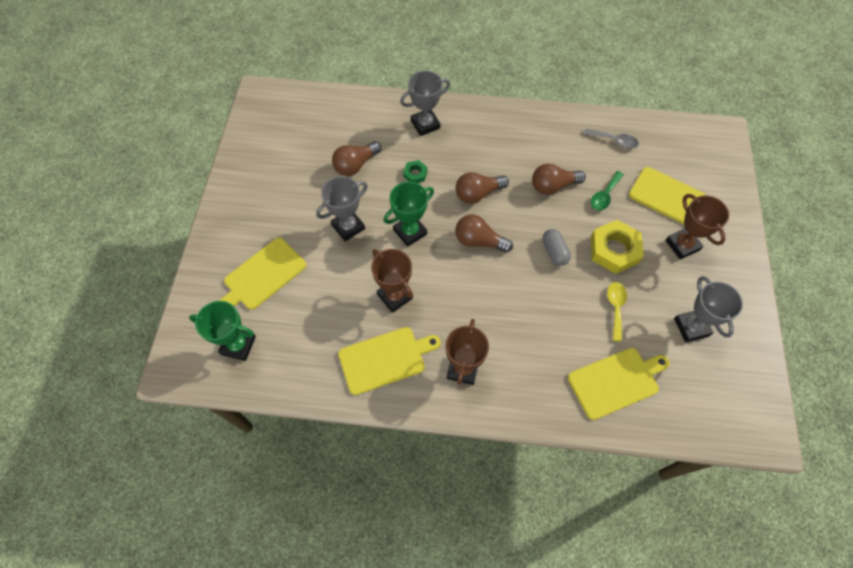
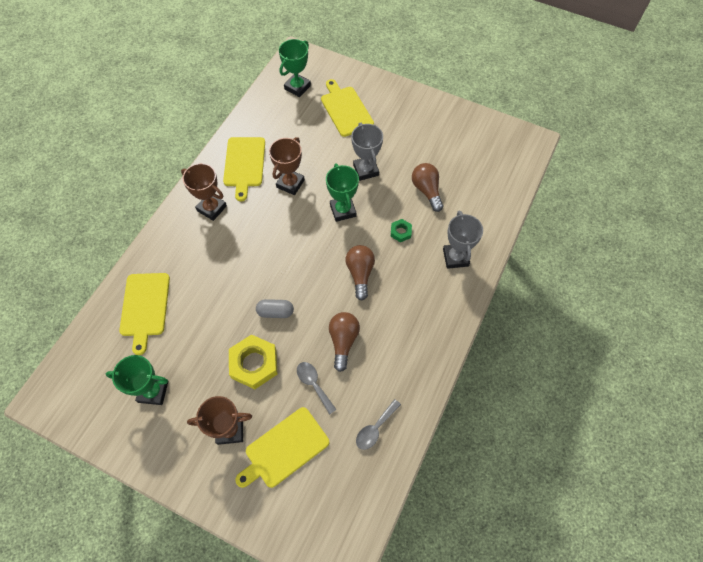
camera: 110 degrees right, 0 degrees up
(395, 296) = (290, 183): brown trophy -> brown trophy turned 45 degrees counterclockwise
(479, 241) = (312, 257): brown light bulb -> none
(604, 195) = (314, 384): green spoon -> grey spoon
(615, 308) = (202, 337): yellow spoon -> none
(691, 327) = (153, 391): grey trophy -> green trophy

